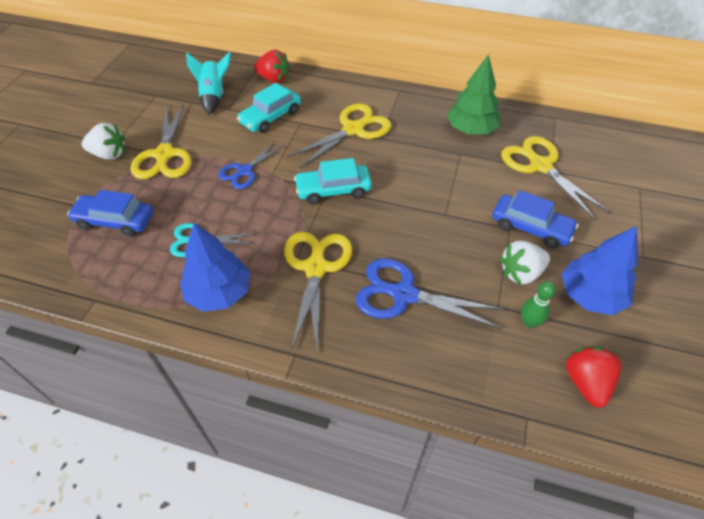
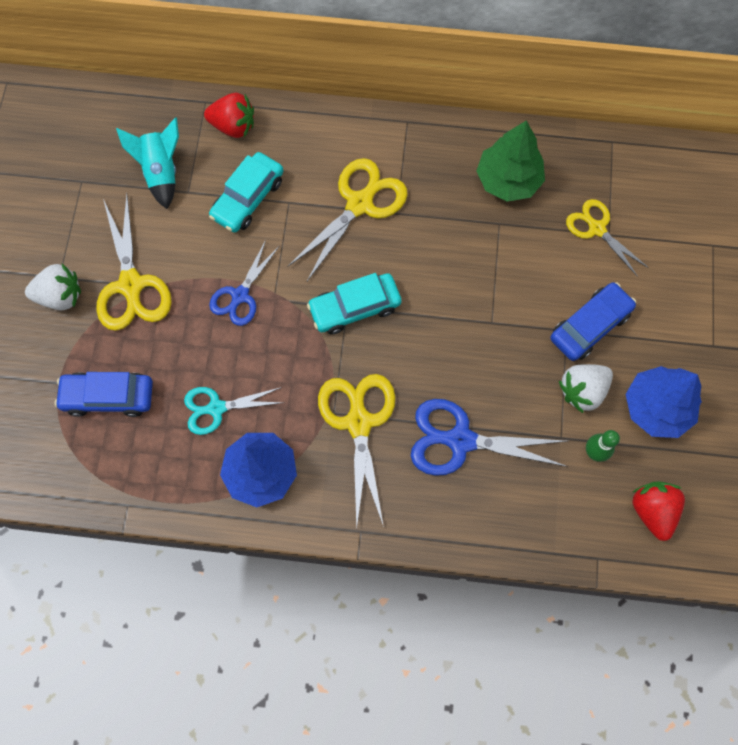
camera: 10 degrees left, 20 degrees up
(530, 227) = (590, 326): blue car -> blue car turned 60 degrees counterclockwise
(540, 165) = (596, 228): yellow scissors -> yellow scissors, size x0.64

